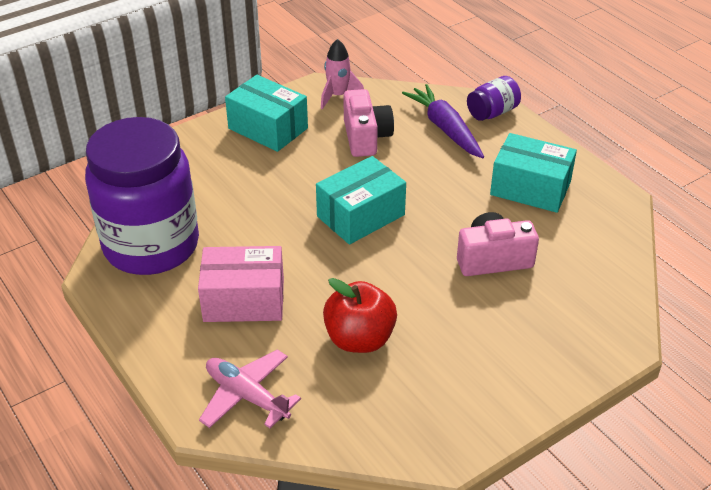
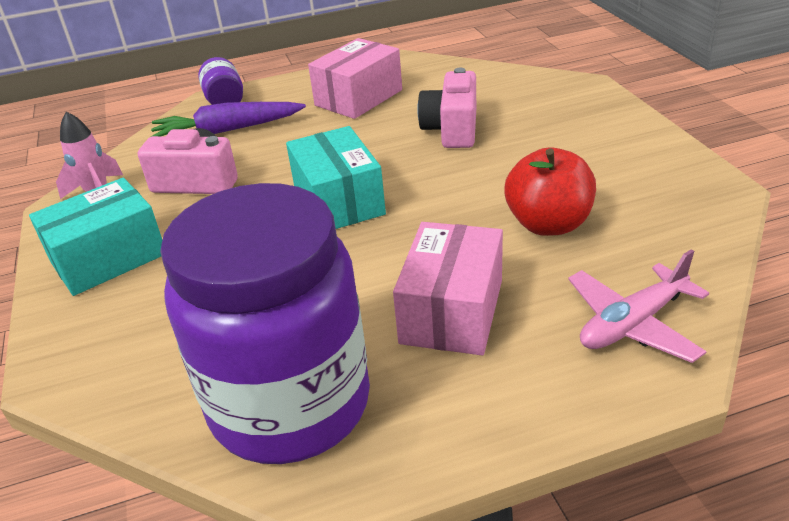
camera: 70 degrees left, 5 degrees down
(530, 188) = (358, 97): turquoise box -> pink box

